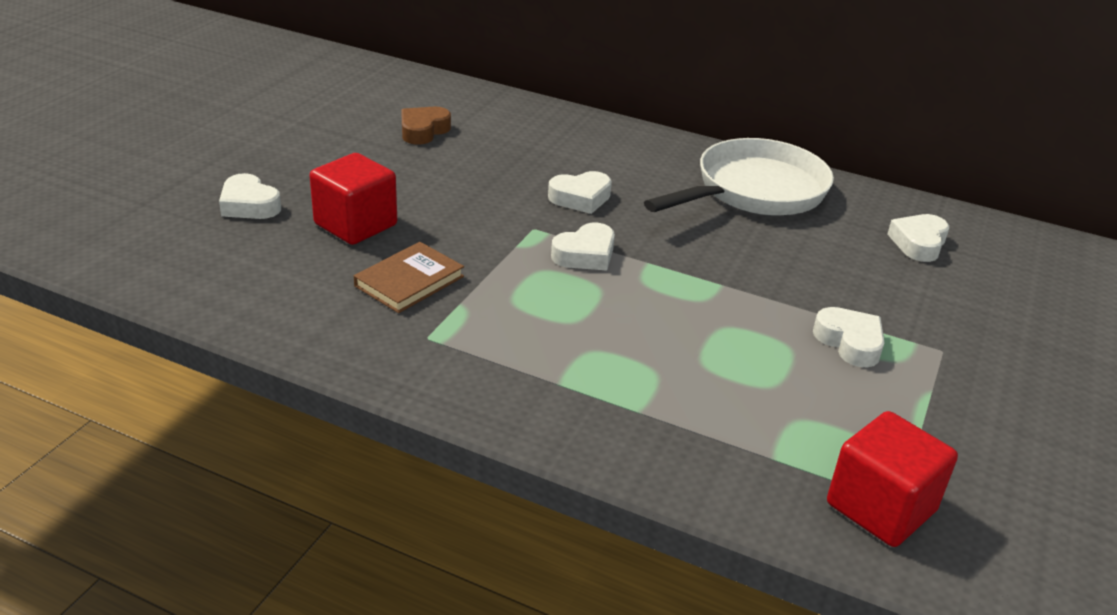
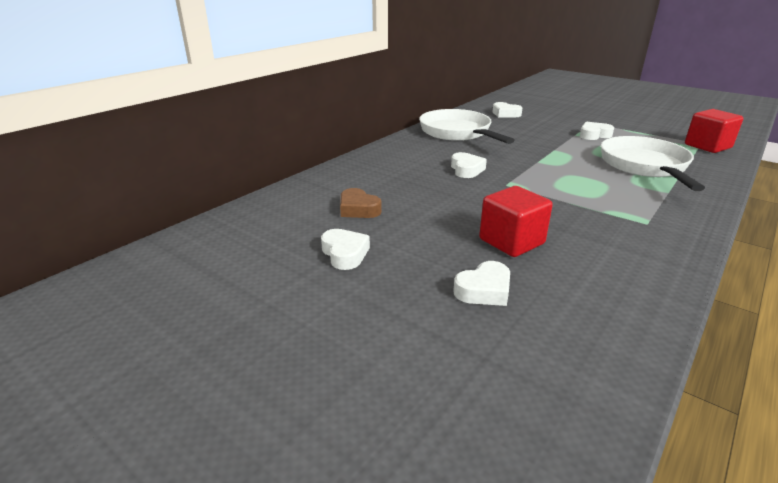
camera: 75 degrees left, 5 degrees down
(409, 281) = (583, 226): brown book -> none
(585, 254) = (534, 174): white heart -> white heart (345, 253)
(684, 380) = (645, 166): none -> white pan

